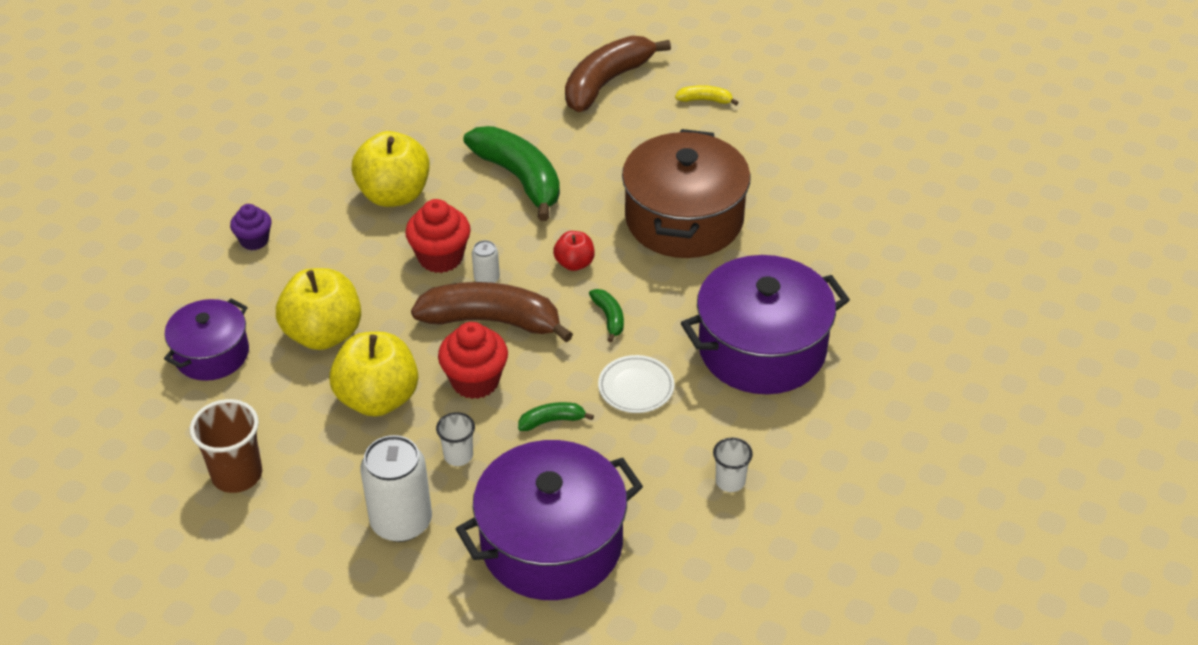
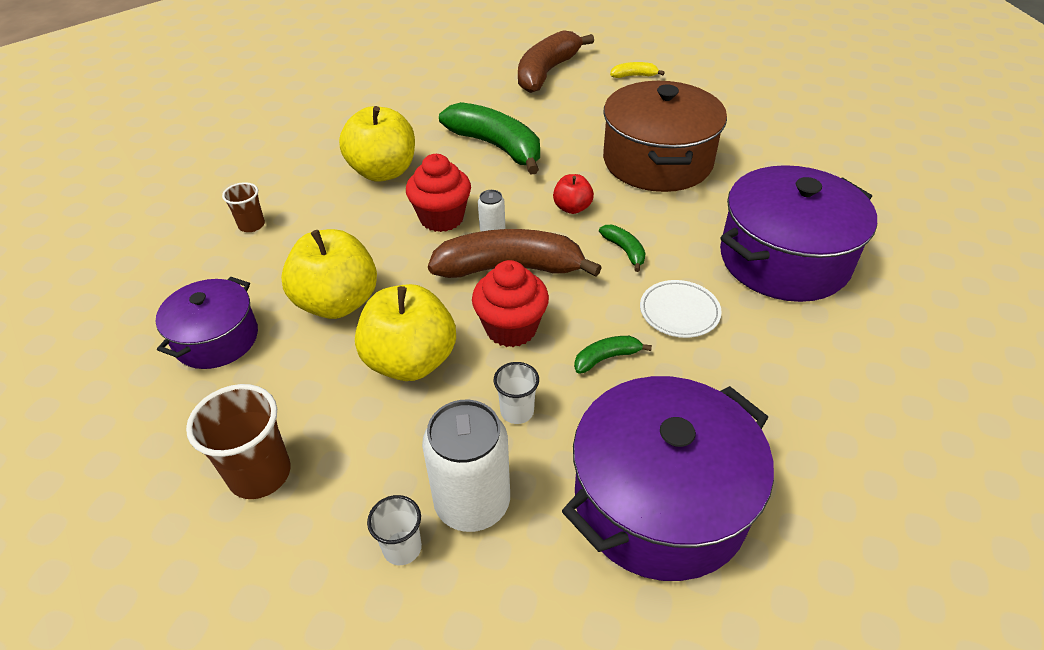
camera: 10 degrees left, 0 degrees up
(254, 240) = (251, 225): purple cupcake -> brown cup
(730, 481) = (823, 395): white cup -> white cup (402, 548)

